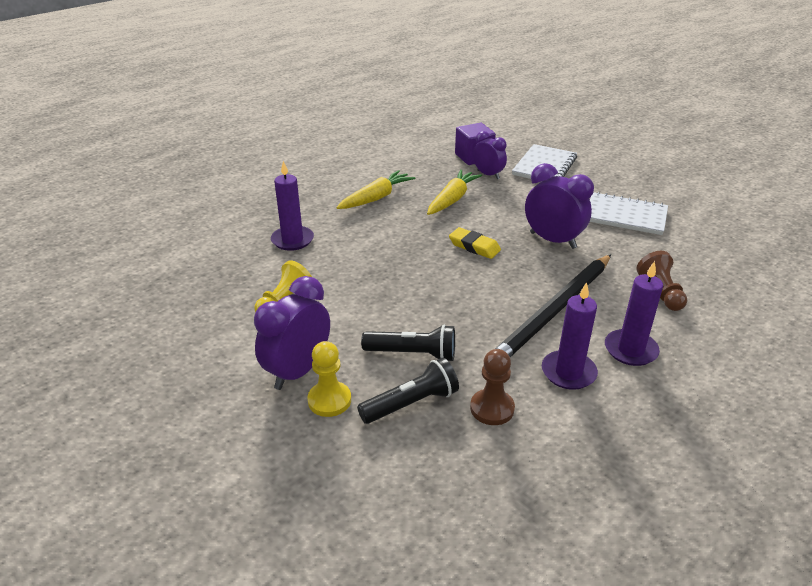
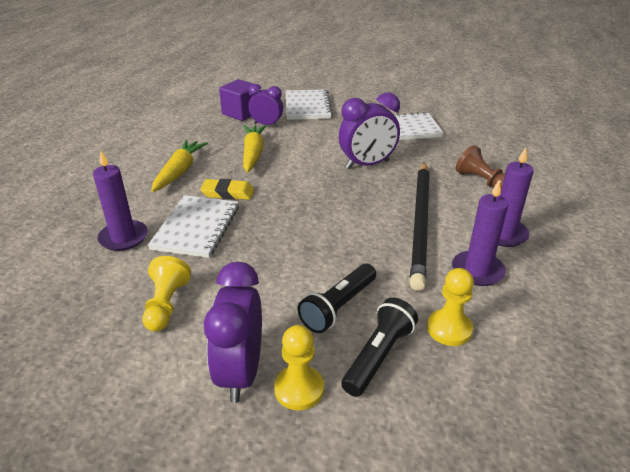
camera: 30 degrees left, 0 degrees up
(352, 250) = (196, 228): none -> white notebook
(412, 354) = (338, 307): black flashlight -> black flashlight turned 150 degrees clockwise
(474, 246) = (308, 189): yellow eraser -> yellow eraser (228, 193)
(492, 408) = (449, 329): brown pawn -> yellow pawn
(552, 240) = (367, 164): purple clock -> purple clock turned 150 degrees clockwise

